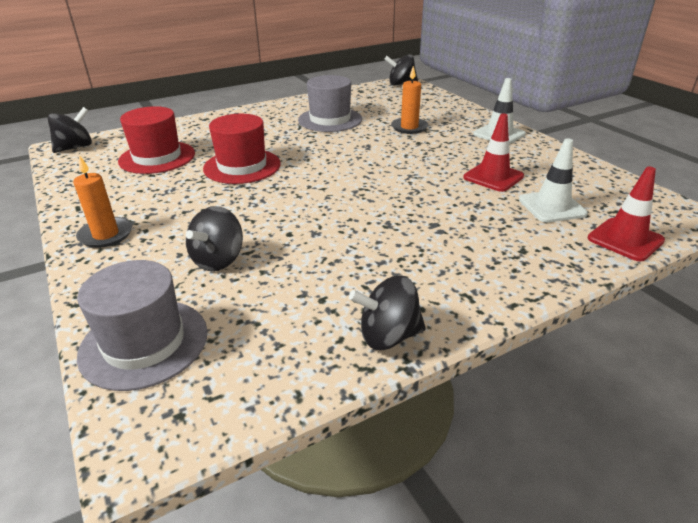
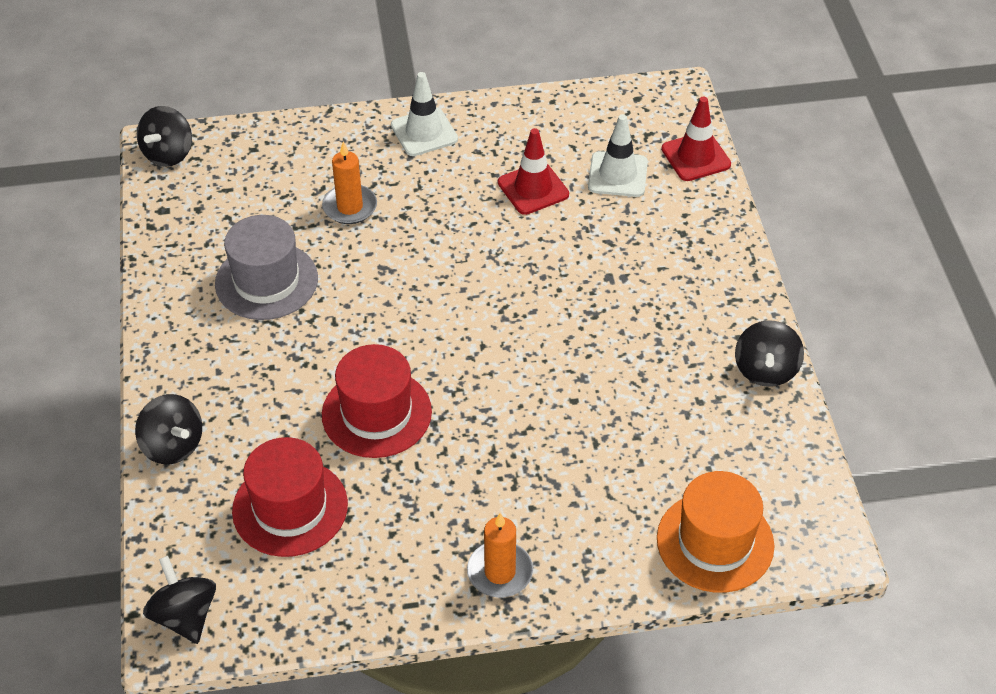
camera: 70 degrees left, 15 degrees up
(144, 343) = (715, 542): grey hat -> orange hat
(218, 260) = (601, 470): black spinning top -> black spinning top (173, 445)

